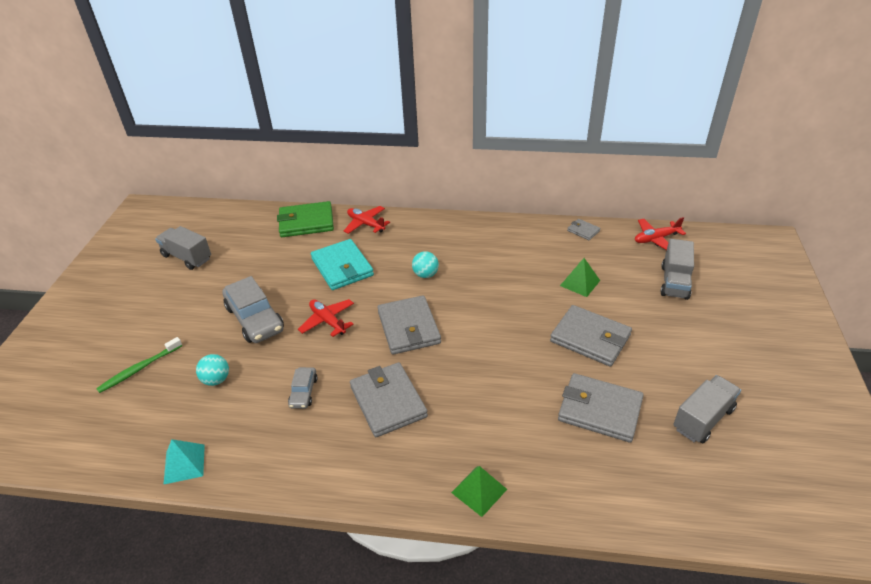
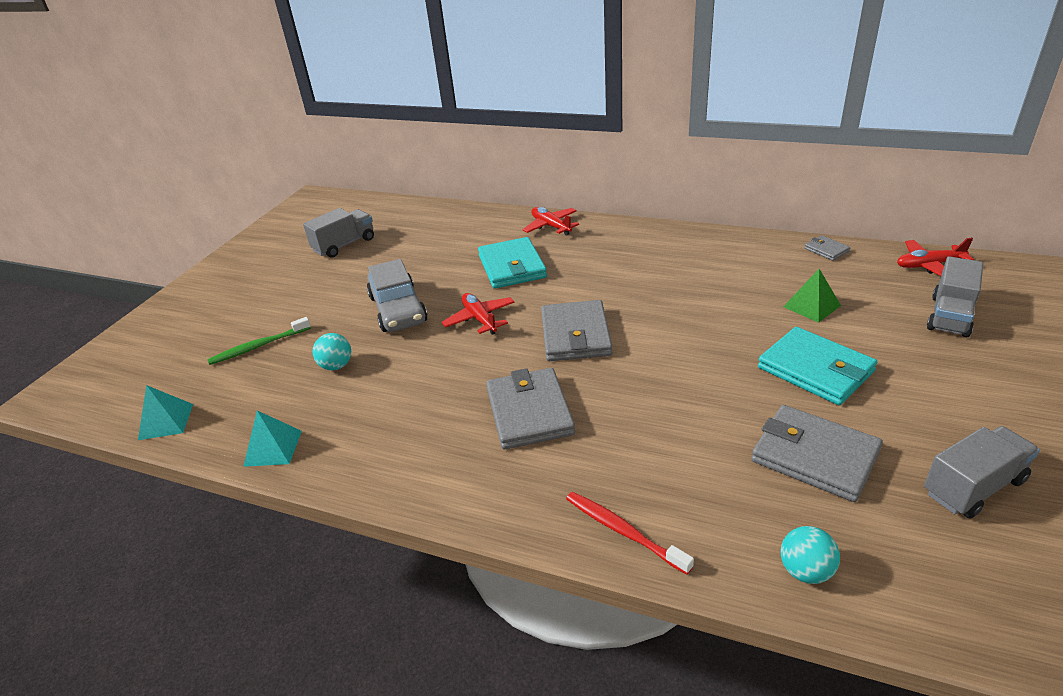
camera: 15 degrees right, 5 degrees down
(77, 453) = (166, 421): none -> turquoise pyramid
(187, 257) = (344, 245): grey truck -> grey truck turned 90 degrees clockwise
(303, 392) = (430, 390): grey car -> none
(306, 222) = (483, 220): green wallet -> none
(425, 274) = (610, 281): turquoise ball -> turquoise ball (805, 571)
(479, 491) = (623, 531): green pyramid -> red toothbrush
(590, 338) = (815, 369): grey wallet -> turquoise wallet

